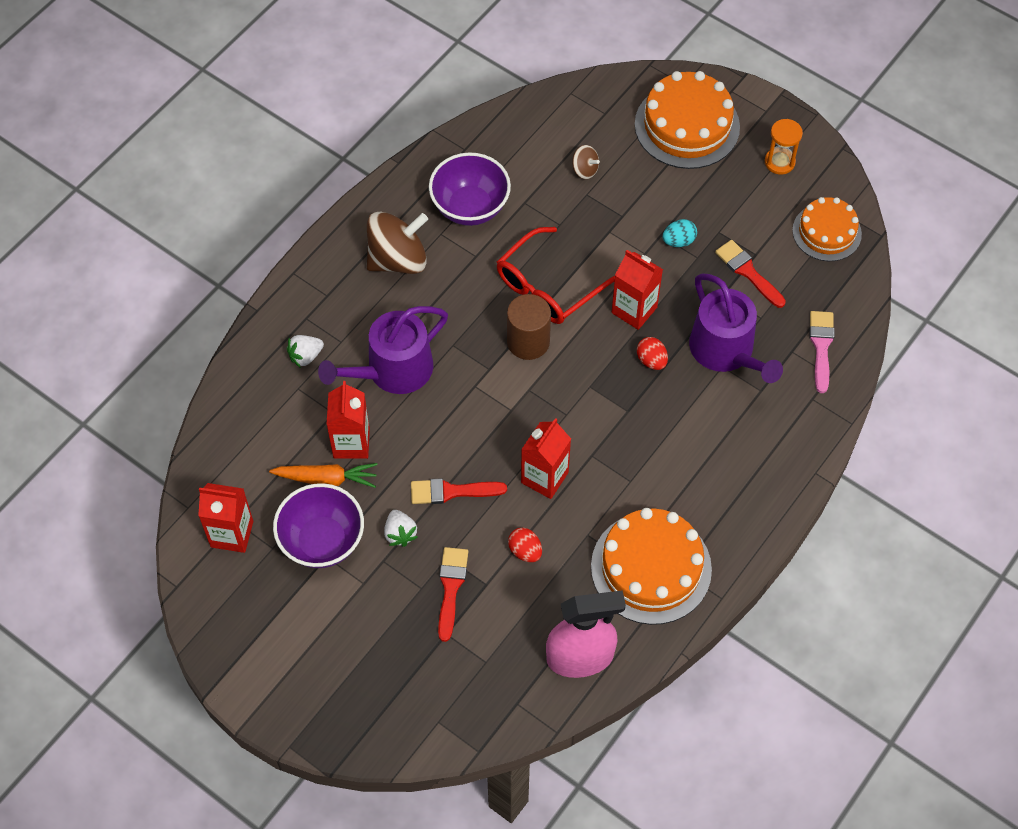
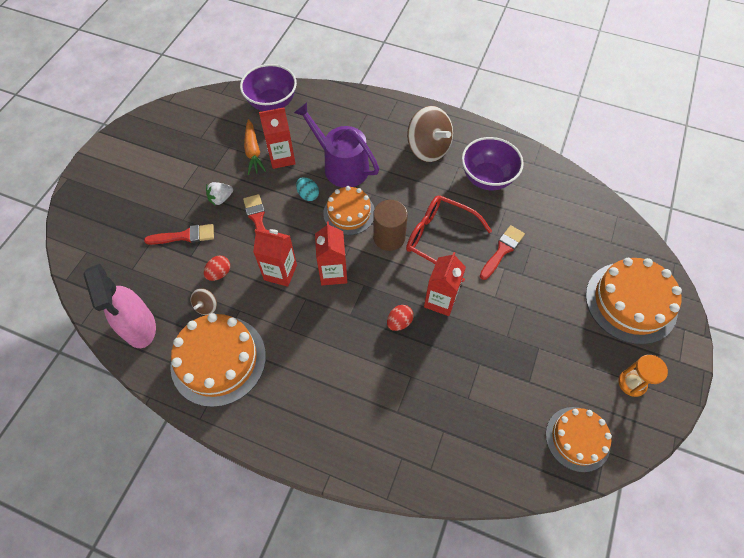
camera: 75 degrees right, 0 degrees up
(232, 534) = (206, 117): red carton -> red carton (333, 273)
(305, 356) = (338, 120): white strawberry -> none
(322, 541) = (208, 160): purple bowl -> purple bowl (272, 103)
(475, 379) = (349, 213): none -> orange cake
(585, 170) = (552, 240): brown spinning top -> brown spinning top (206, 306)
(678, 241) = (516, 319): turquoise egg -> turquoise egg (308, 195)
(726, 351) = (426, 376): purple watering can -> none
(748, 272) = (508, 378): red brush -> red brush (502, 250)
(821, 346) = (456, 456): pink brush -> none

